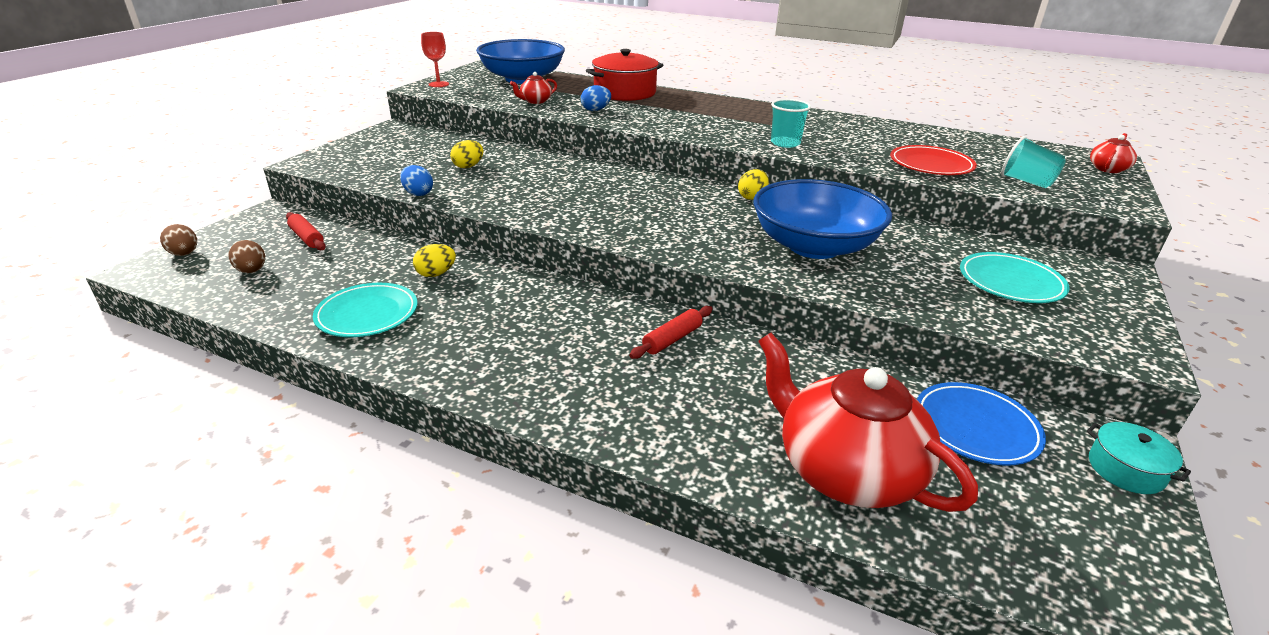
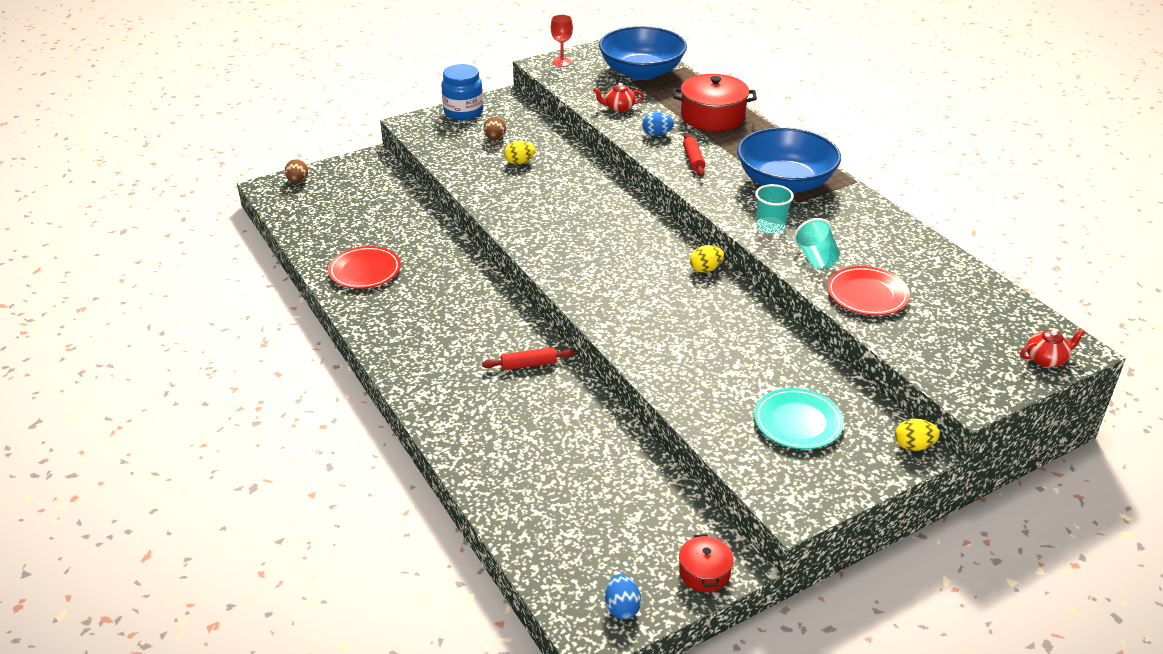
camera: 35 degrees right, 5 degrees up
(252, 271) = (325, 210): brown egg -> brown egg (495, 139)
(307, 238) = (377, 191): red rolling pin -> red rolling pin (693, 160)
(360, 144) = (463, 112): none -> blue jar
(367, 314) = (365, 271): turquoise plate -> red plate
(418, 193) = (458, 181): blue egg -> blue egg (622, 608)
(436, 274) = (431, 253): yellow egg -> yellow egg (913, 446)
(814, 246) = (688, 333): blue bowl -> blue bowl (785, 182)
(845, 471) = (528, 488): red teapot -> none
(975, 427) = (646, 505): blue plate -> none
(1026, 182) = (926, 343): turquoise cup -> turquoise cup (816, 259)
(1125, 469) = (704, 572): turquoise pot -> red pot

